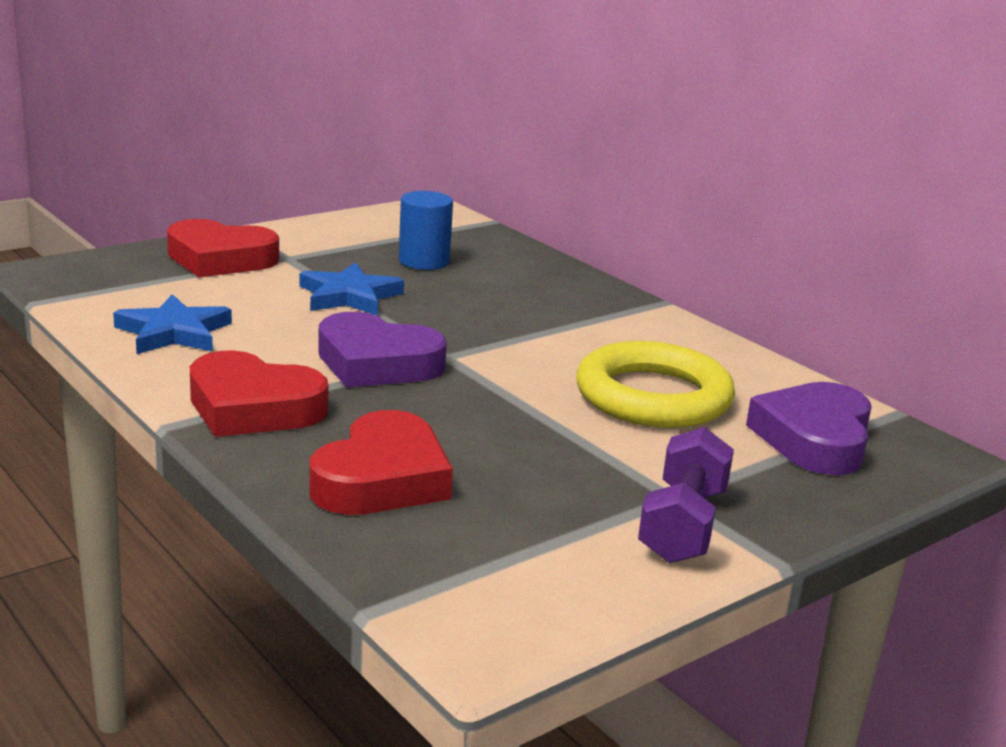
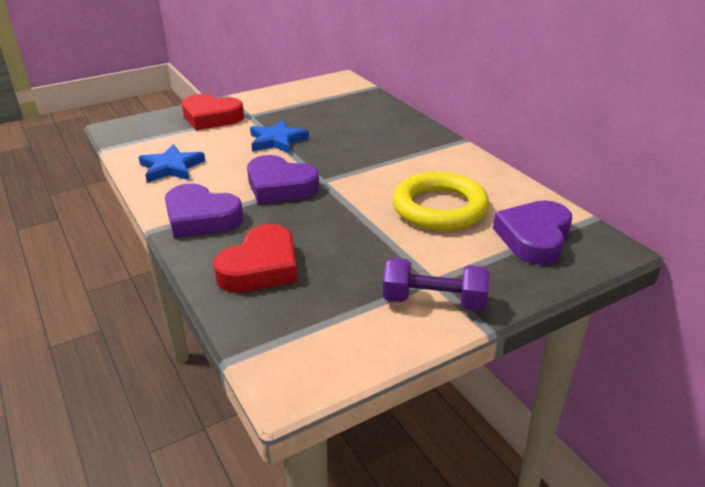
camera: 10 degrees right, 10 degrees up
(253, 407) = (201, 218): red heart -> purple heart
(424, 261) = (327, 116): blue cylinder -> none
(682, 525) = (434, 301): purple dumbbell -> purple dumbbell turned 75 degrees clockwise

